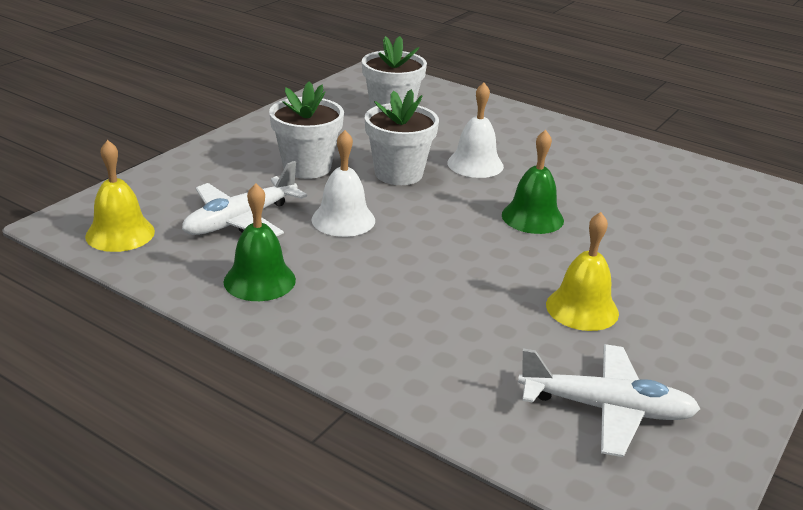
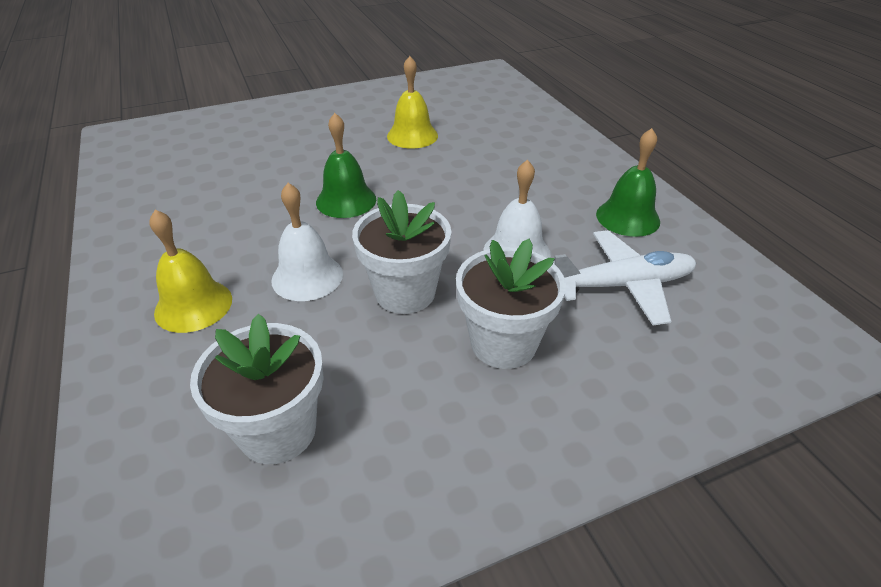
camera: 145 degrees left, 10 degrees up
(120, 233) = (761, 310): yellow bell -> yellow bell (193, 305)
(607, 409) = (468, 99): white plane -> none

